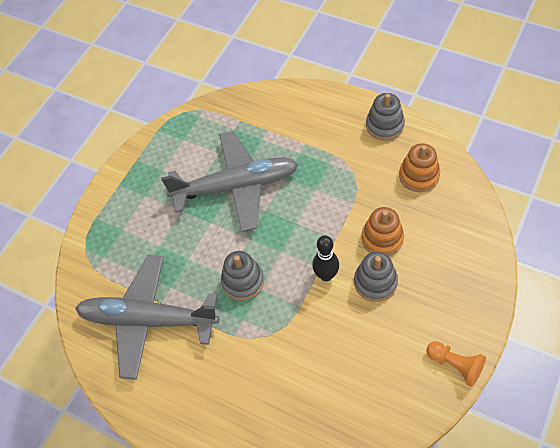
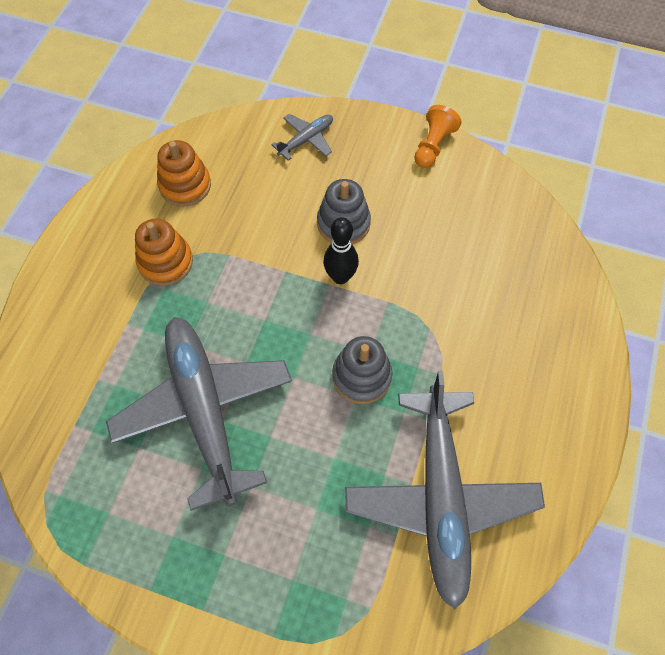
camera: 105 degrees left, 5 degrees up
(382, 238) = (281, 220): orange stacking toy -> orange stacking toy (165, 262)
(384, 125) = (100, 226): grey stacking toy -> none
(463, 262) = (306, 140): none -> grey plane

